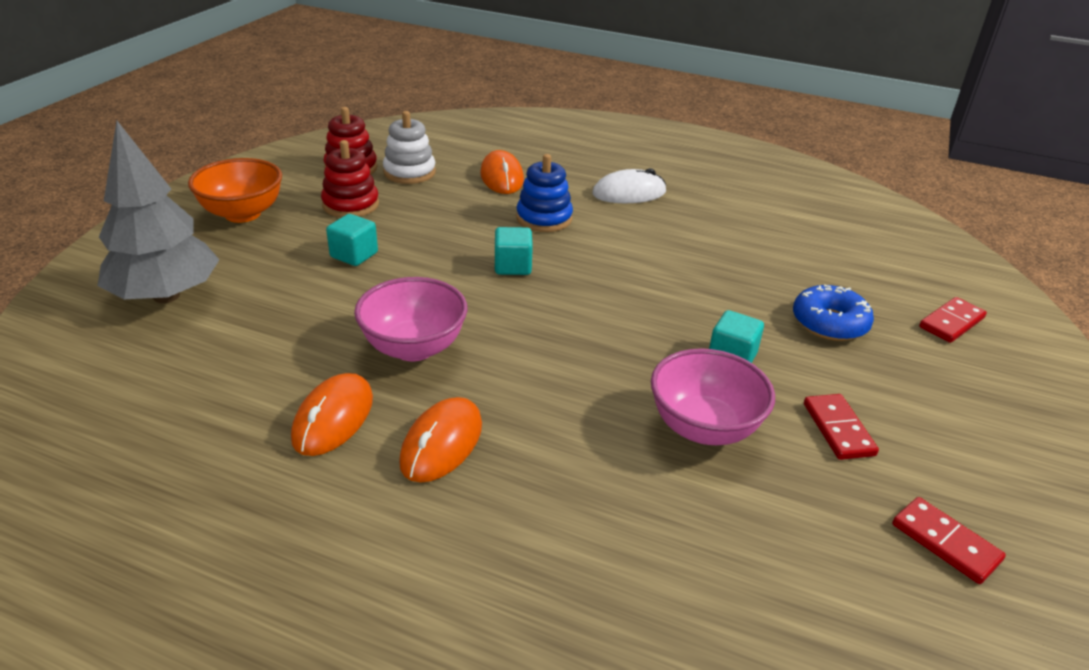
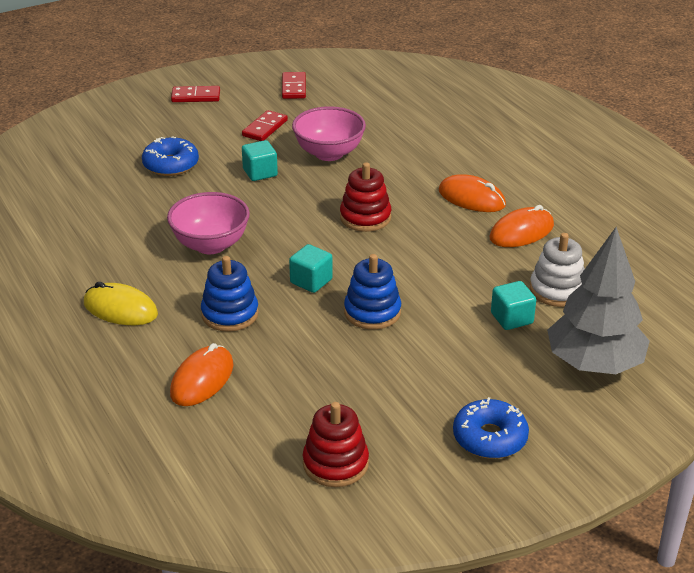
camera: 140 degrees left, 0 degrees up
(242, 214) = (490, 438): orange bowl -> blue donut
(350, 205) = (379, 405): red stacking toy -> red stacking toy (365, 217)
(354, 255) = (422, 343): turquoise cube -> turquoise cube (511, 318)
(409, 172) = (282, 428): white stacking toy -> white stacking toy (557, 290)
(414, 347) = (441, 252): pink bowl -> pink bowl (210, 245)
(425, 262) = (372, 312): none -> blue stacking toy
(442, 443) = (471, 198): orange mouse -> orange mouse turned 60 degrees clockwise
(629, 193) = (120, 309): white mouse -> yellow mouse
(951, 323) = (103, 138): red domino -> red domino (196, 96)

